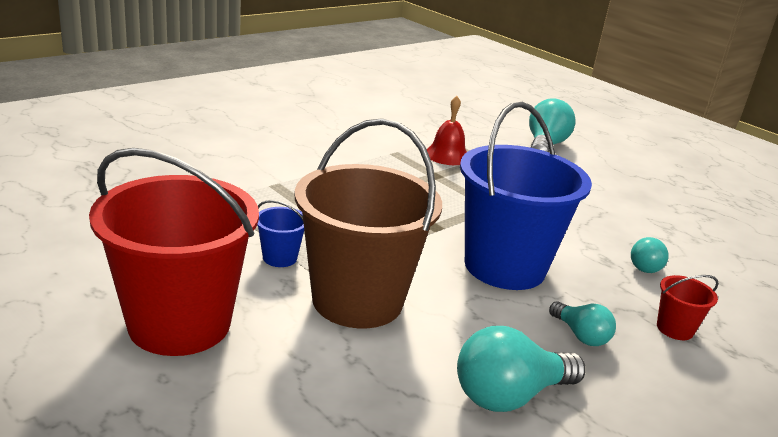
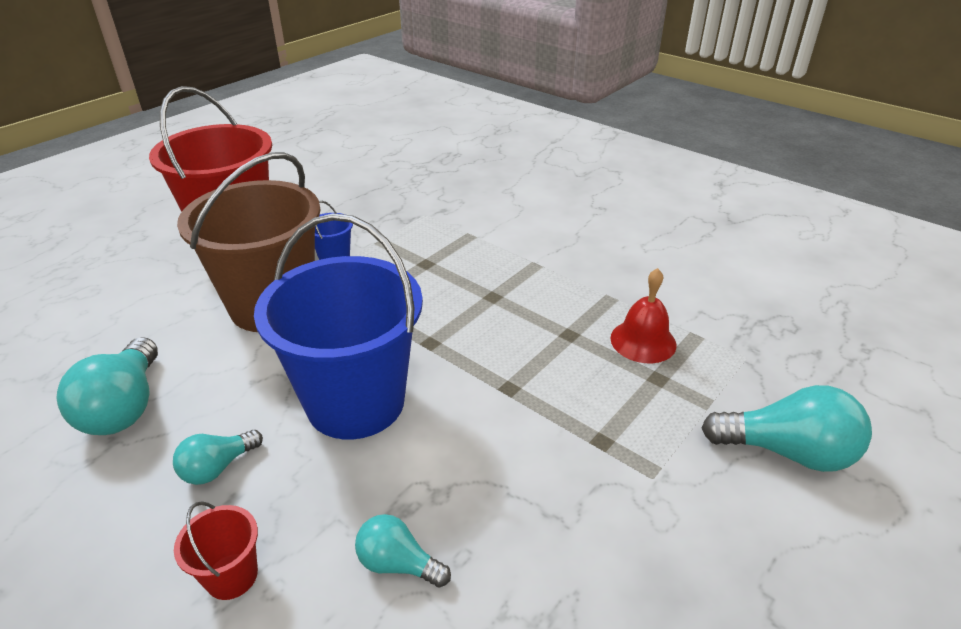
camera: 85 degrees right, 10 degrees up
(509, 395) = (124, 407): turquoise light bulb -> turquoise light bulb turned 150 degrees counterclockwise

